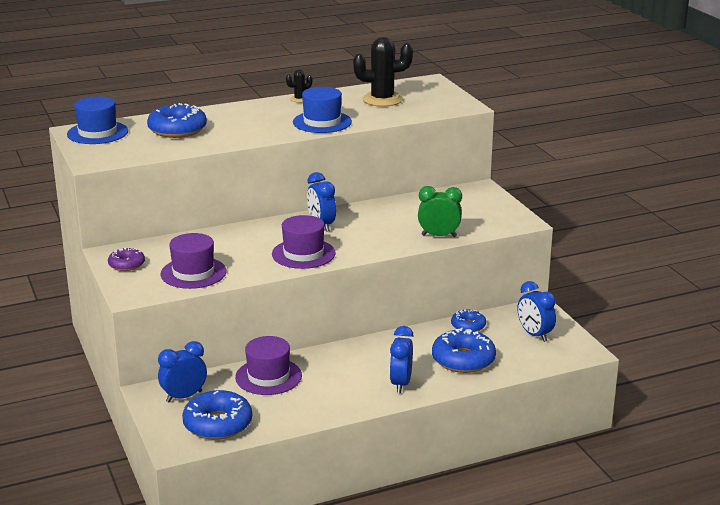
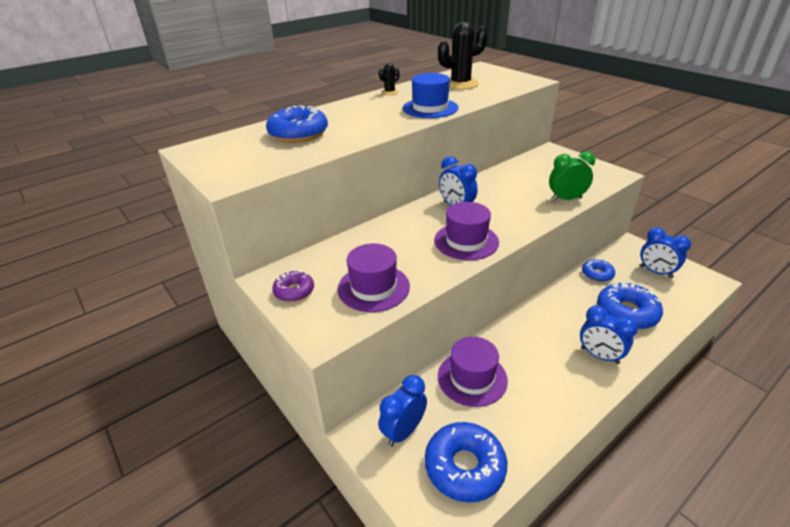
camera: 15 degrees left, 10 degrees up
(97, 133) = (215, 148): blue hat -> none
(400, 383) = (599, 356): blue clock -> blue clock turned 45 degrees counterclockwise

